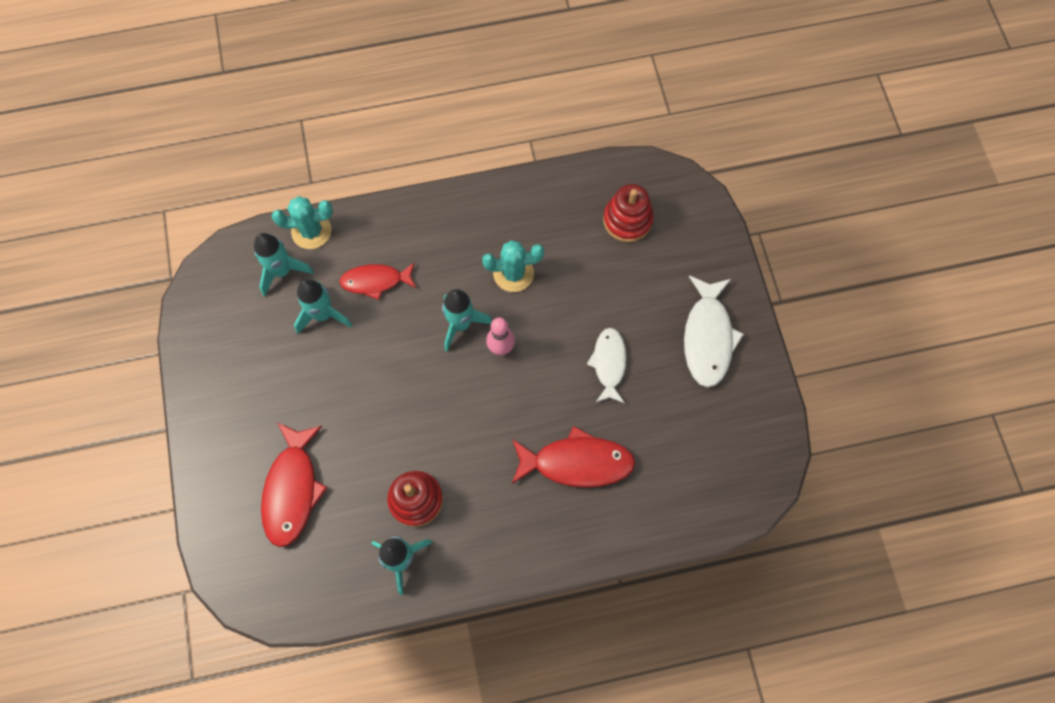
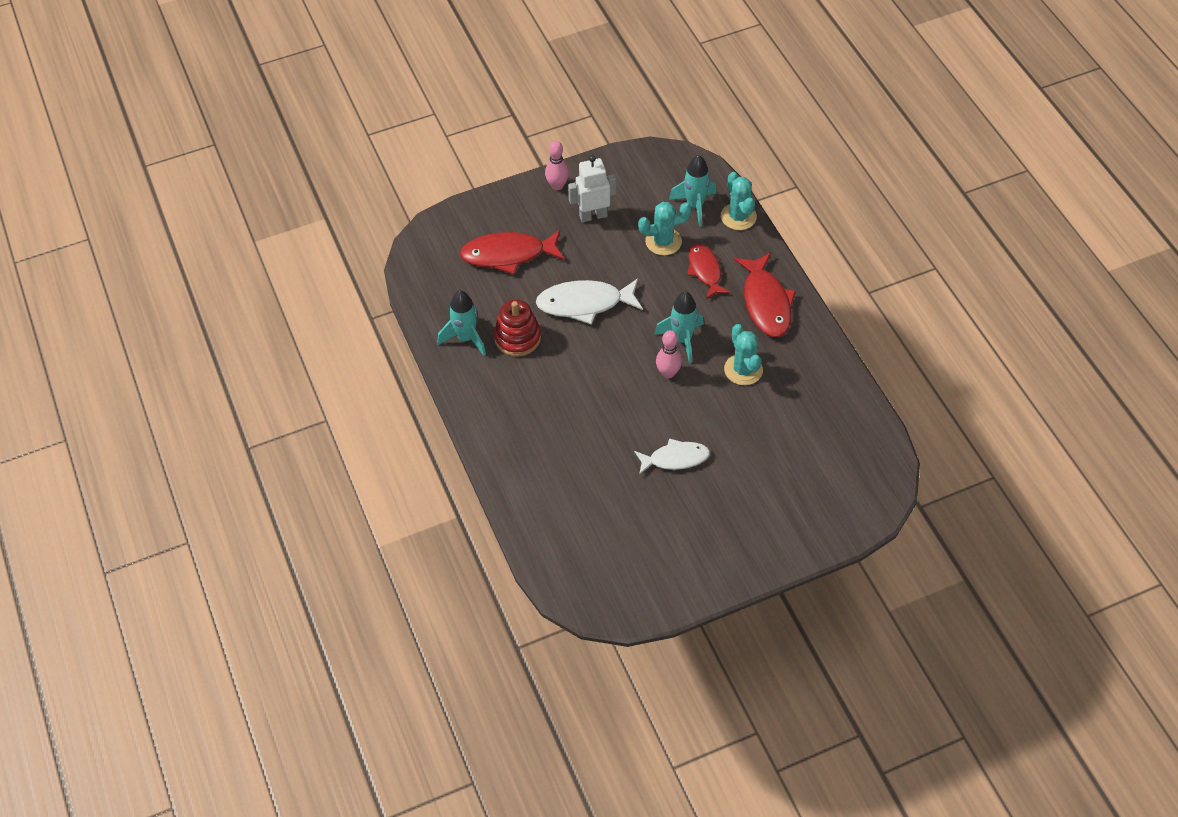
camera: 80 degrees right, 15 degrees down
(205, 414) = (557, 186): none -> pink bowling pin
(263, 383) = (593, 216): none -> white robot
(323, 315) = (663, 241): turquoise rocket -> turquoise cactus
(577, 462) = (575, 448): red fish -> red fish (766, 302)
(627, 220) = (827, 452): red stacking toy -> none
(708, 337) = (724, 537): white fish -> white fish (585, 303)

